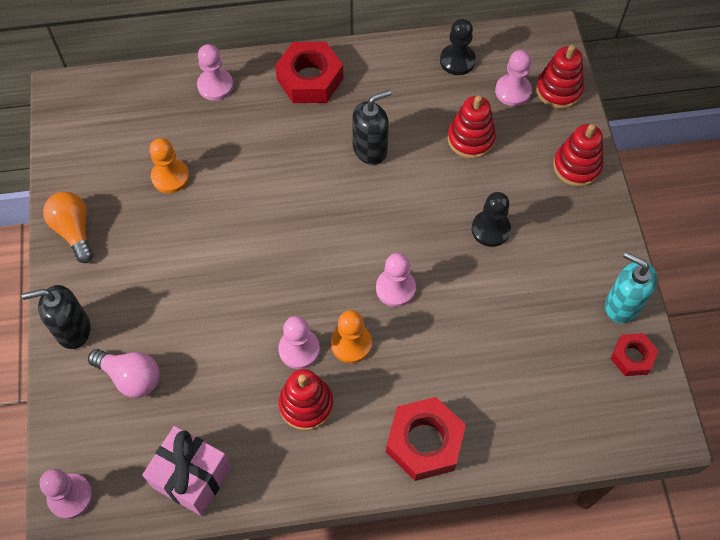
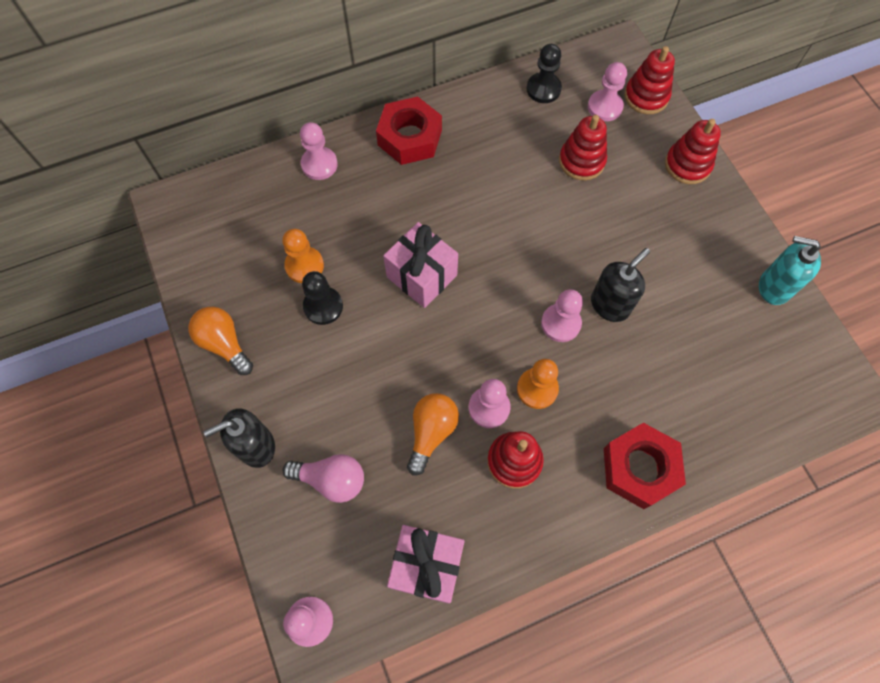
camera: 15 degrees left, 5 degrees up
(237, 358) = (431, 432): none -> orange light bulb
(277, 212) = (421, 276): none -> pink gift
(370, 149) = (490, 193): black soap dispenser -> black soap dispenser (610, 305)
(490, 229) = (629, 244): black pawn -> black pawn (323, 306)
(632, 357) = (800, 334): red nut -> none

